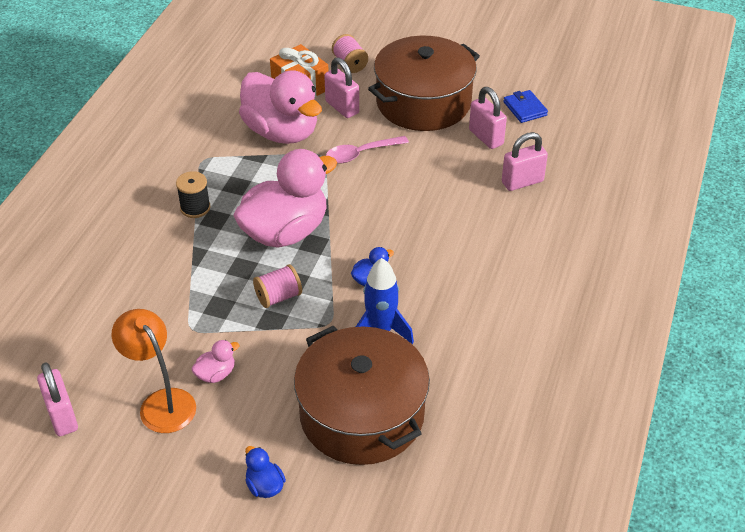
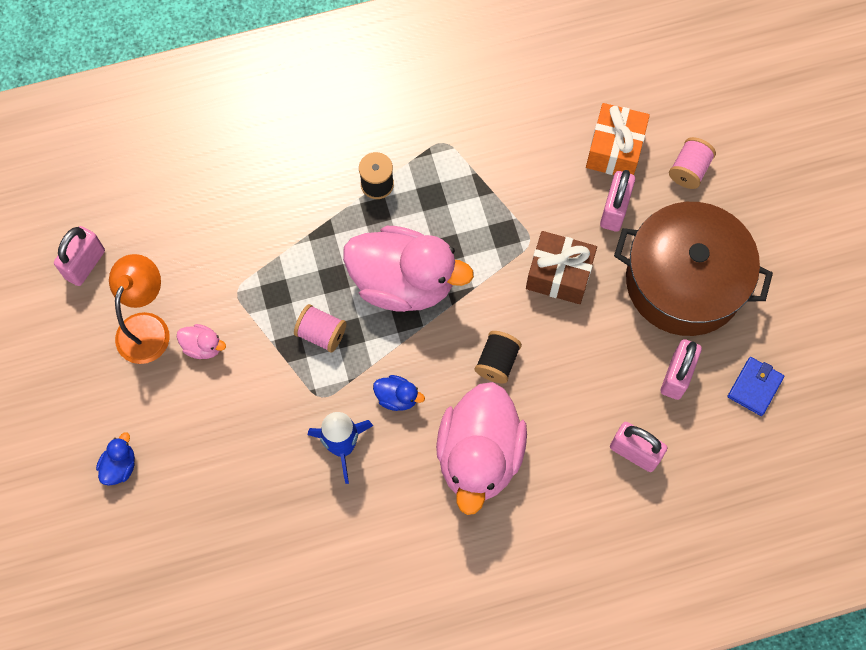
camera: 55 degrees right, 25 degrees up
(281, 132) = (534, 182): pink duck -> pink duck (479, 456)
(361, 154) = (559, 275): pink spoon -> brown gift
(362, 414) = (239, 493): brown pot -> none
(394, 214) = (497, 362): none -> black spool

